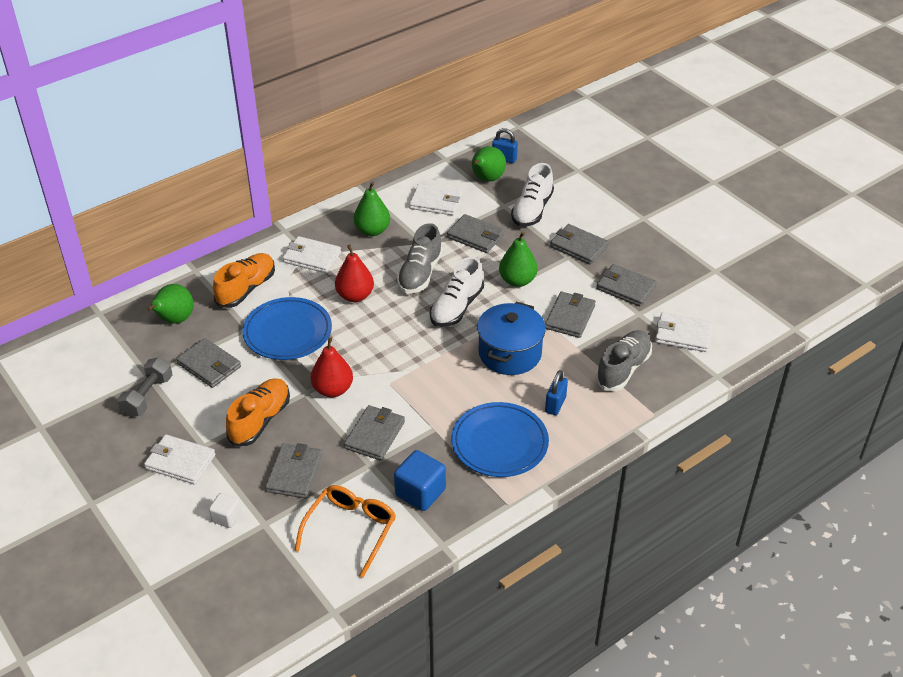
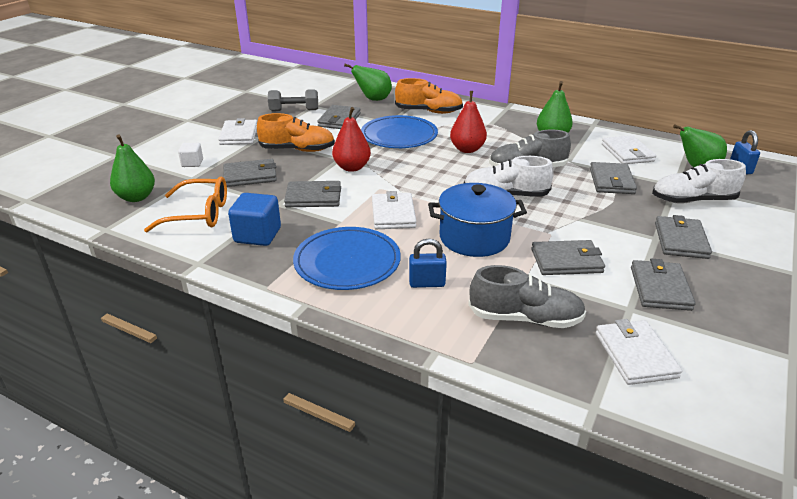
camera: 65 degrees right, 10 degrees down
(312, 257) = (490, 123): white wallet -> white wallet (393, 214)
(517, 281) = (580, 217): green pear -> green pear (136, 197)

